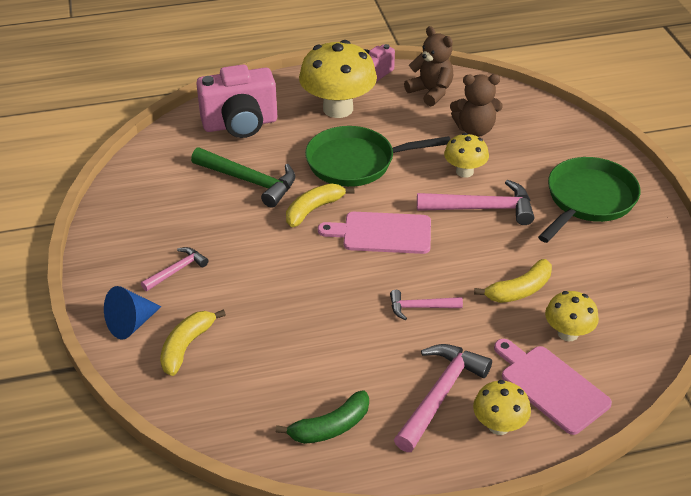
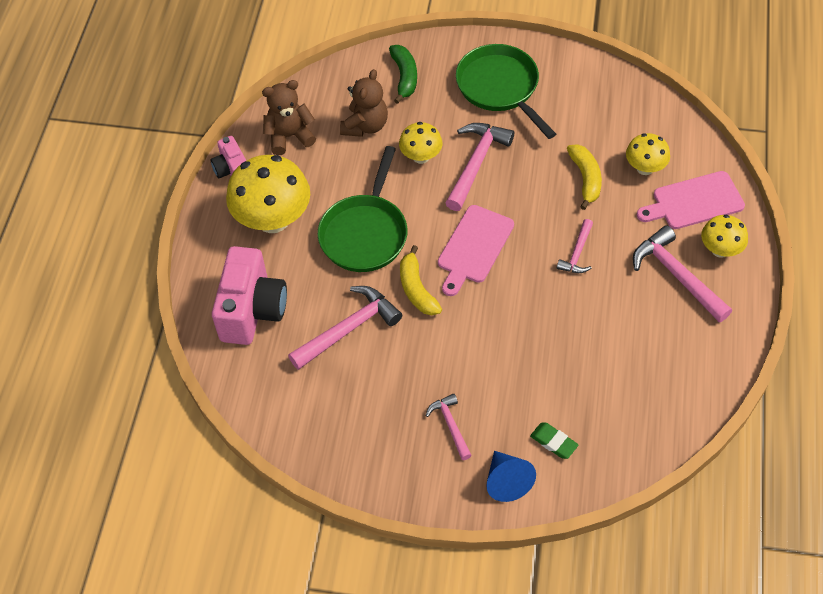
camera: 65 degrees left, 15 degrees up
(186, 346) = (553, 442): yellow banana -> green eraser
(249, 181) = (349, 329): green hammer -> pink hammer
(330, 427) = (683, 361): green banana -> green banana (404, 77)

